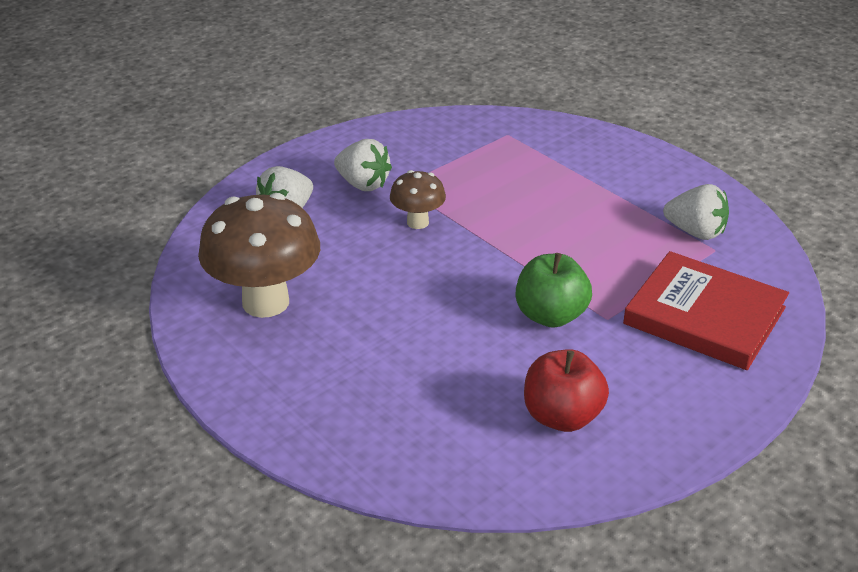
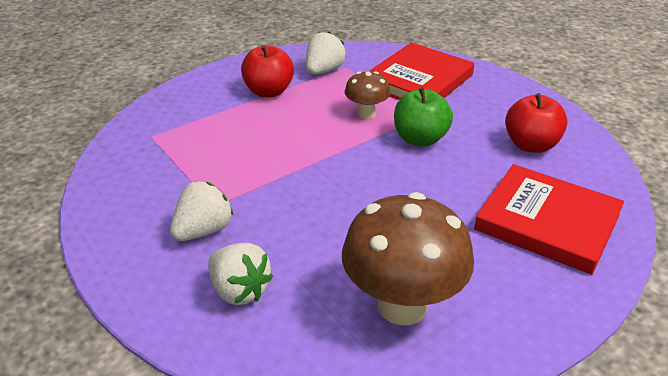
camera: 85 degrees left, 0 degrees up
(395, 413) = (547, 222): none -> red book
(417, 222) = (282, 197): brown mushroom -> brown mushroom (366, 114)
(624, 195) = (268, 91): none -> red apple

